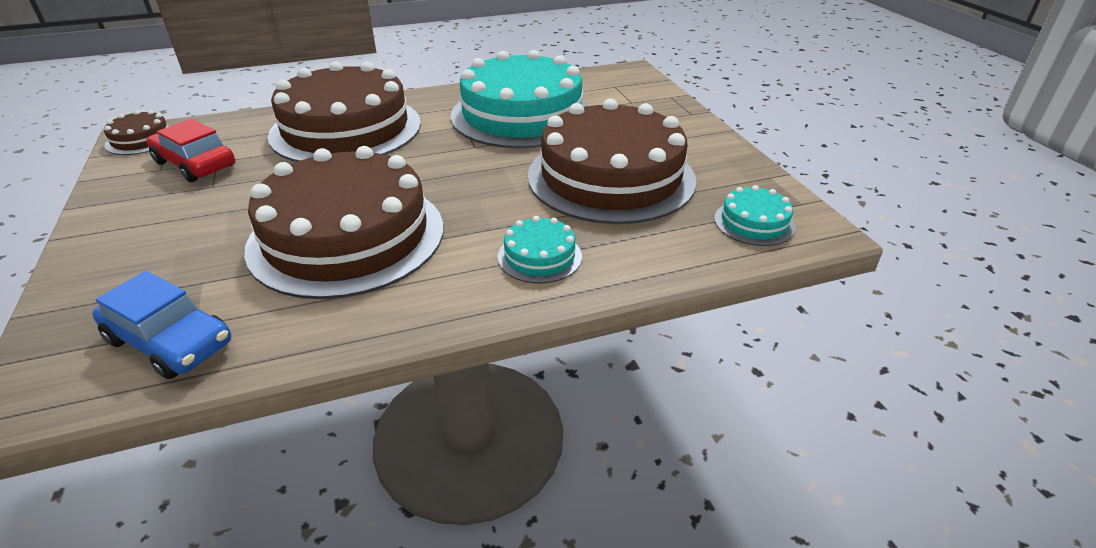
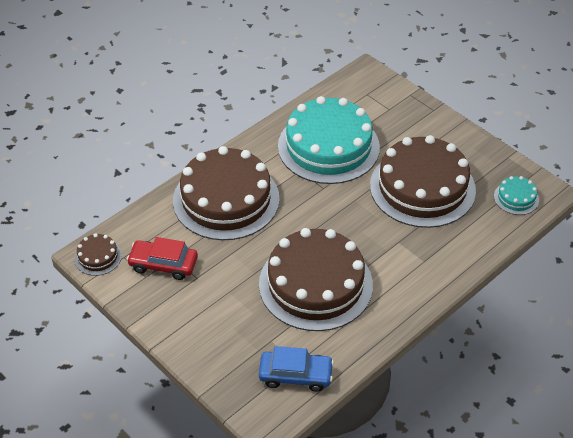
camera: 25 degrees left, 10 degrees up
(539, 256) = (425, 260): turquoise cake -> none

